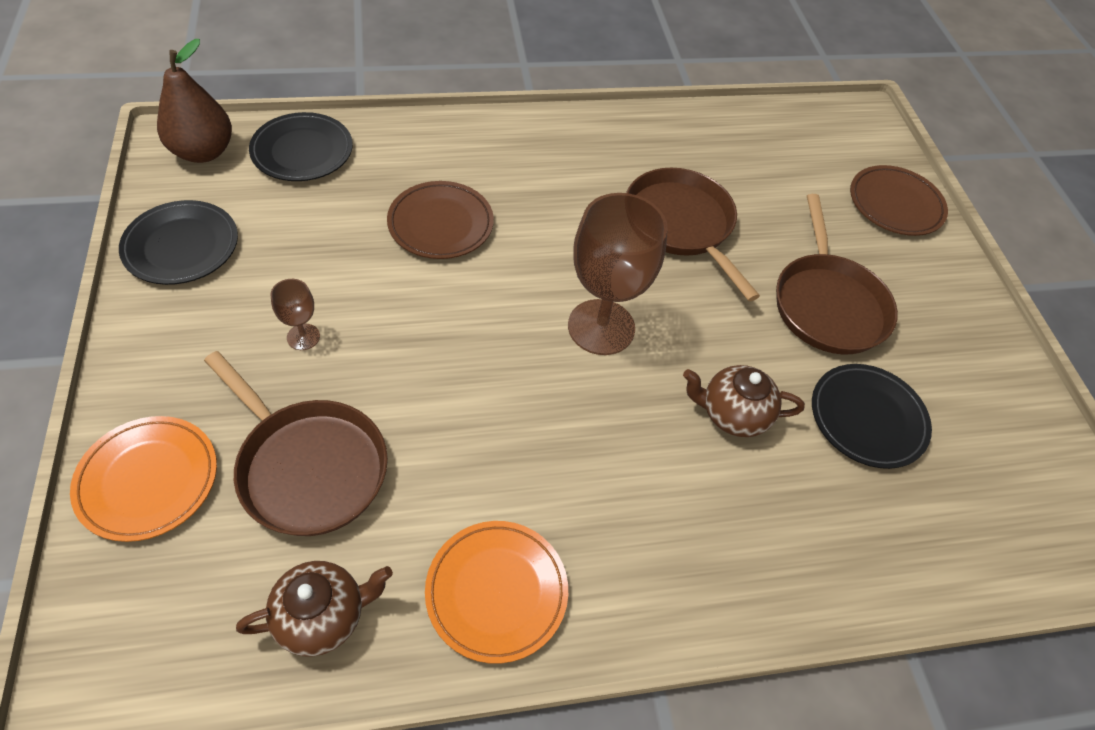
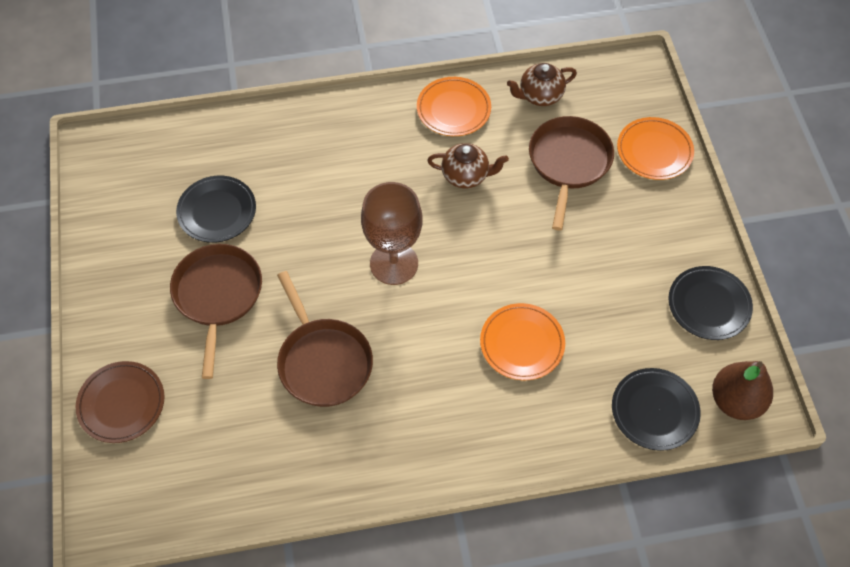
camera: 175 degrees left, 5 degrees up
(303, 337) = (597, 241): brown goblet -> none
(308, 466) = (568, 163): brown pan -> brown pan turned 60 degrees clockwise
(441, 224) = (522, 343): brown plate -> orange plate
(732, 414) = (309, 208): brown teapot -> brown teapot (466, 176)

